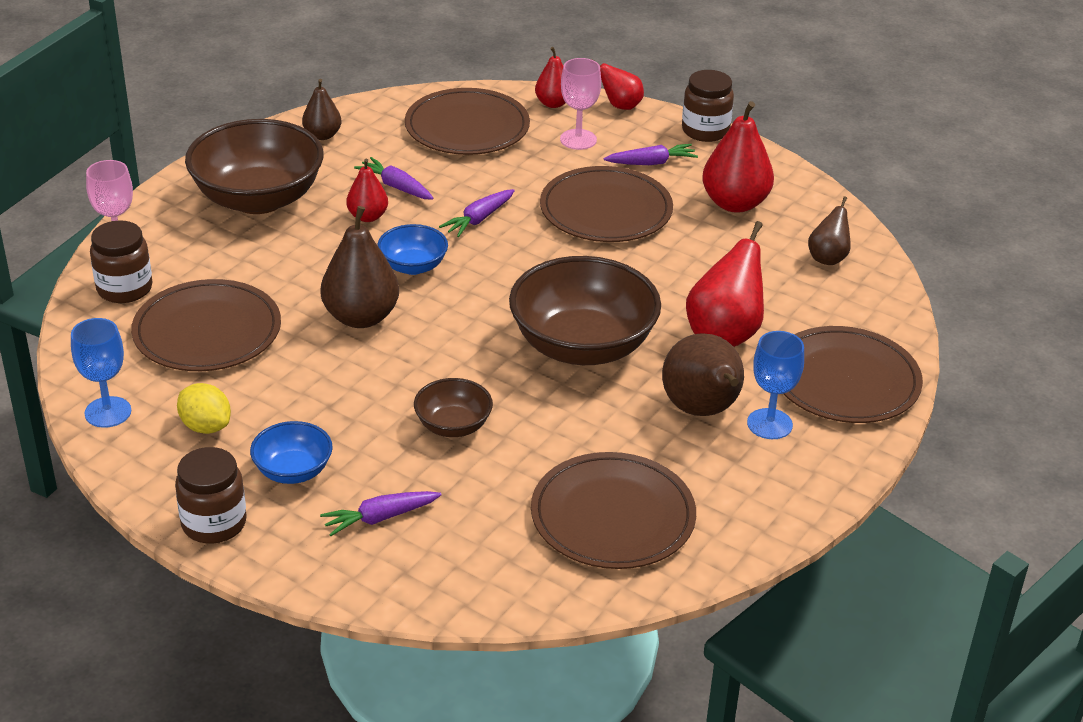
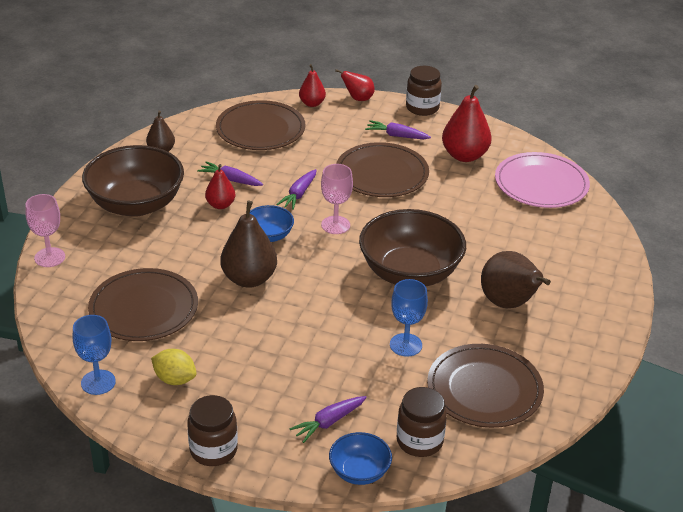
camera: 15 degrees left, 0 degrees up
(124, 289) = (68, 287): brown jar -> brown jar (419, 441)
(293, 471) = (252, 400): blue bowl -> blue bowl (359, 471)
(453, 426) = (348, 346): brown bowl -> none
(578, 139) = (340, 127): pink goblet -> pink goblet (335, 225)
(651, 163) = (397, 136): purple carrot -> purple carrot turned 135 degrees counterclockwise
(724, 334) = (499, 248): red pear -> none
(769, 424) = (556, 305): blue goblet -> blue goblet (405, 345)
(828, 258) = (541, 184): brown pear -> pink plate
(845, 380) = (590, 266): brown plate -> none

